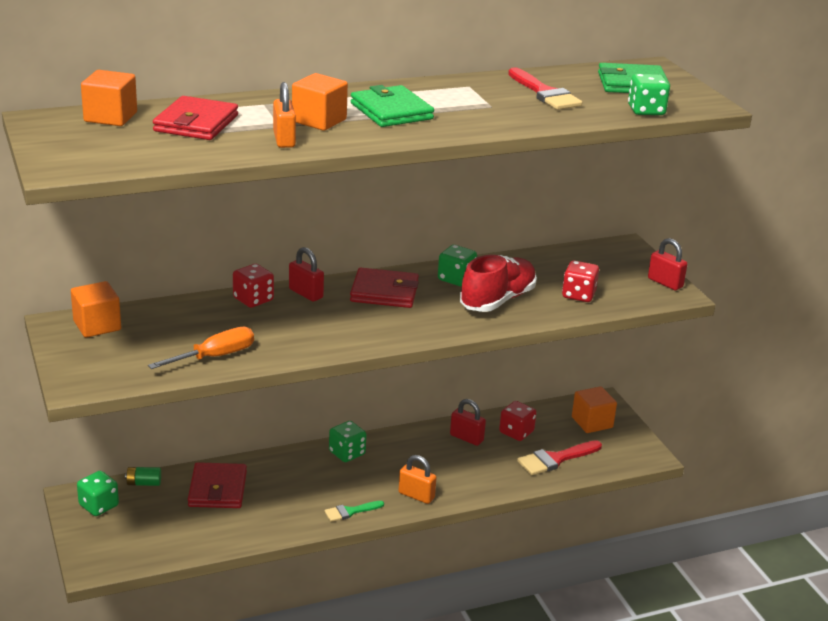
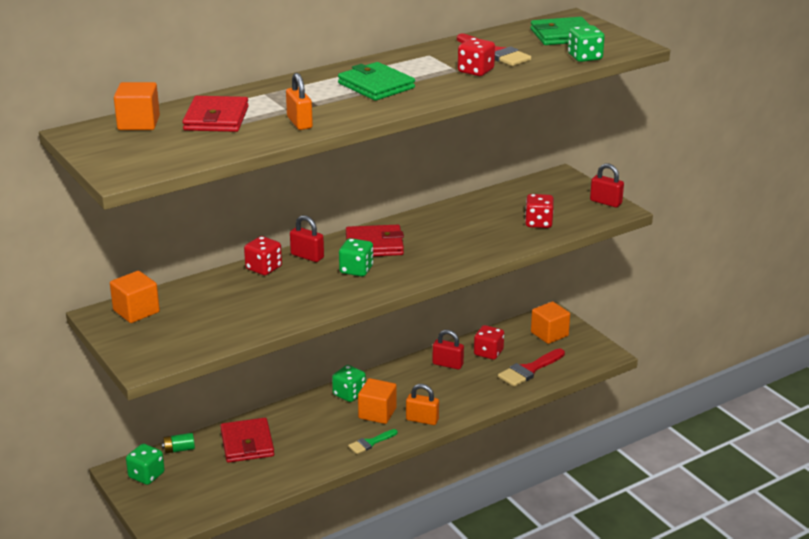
camera: 10 degrees left, 0 degrees up
(214, 357) = (252, 322): orange screwdriver -> none
(319, 120) = (320, 102): orange cube -> orange cube (377, 413)
(456, 279) = (430, 224): green dice -> green dice (356, 270)
(497, 300) = (473, 237): red shoe -> none
(512, 110) = (475, 71): none -> red dice

